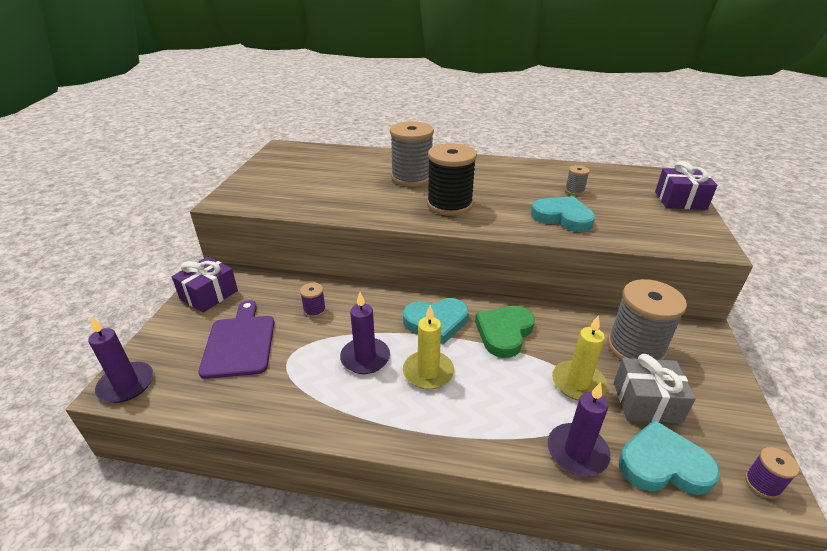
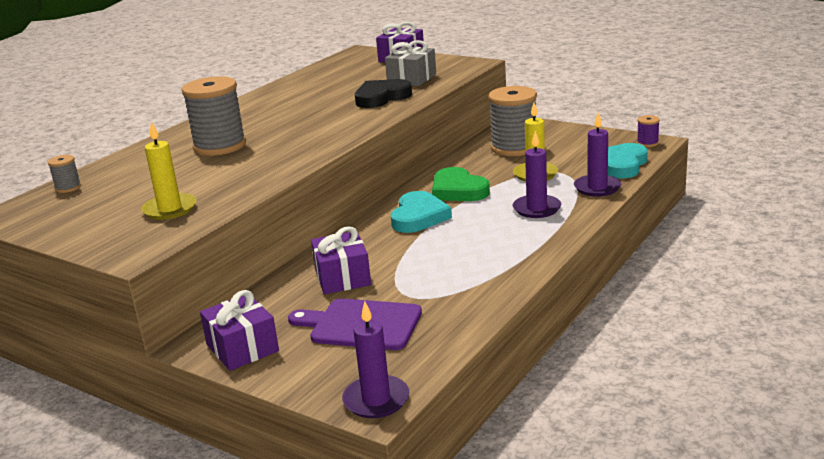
camera: 65 degrees left, 10 degrees down
(314, 310) = (342, 277): purple spool -> purple gift
(365, 358) = (441, 255): purple candle -> purple candle (536, 209)
(428, 372) = (482, 229): yellow candle -> yellow candle (170, 209)
(449, 205) = (304, 135): black spool -> none
(562, 217) = (381, 97): turquoise heart -> black heart
(574, 191) = (341, 86): grey spool -> grey spool (68, 188)
(646, 402) = (567, 157): grey gift -> grey gift (411, 79)

